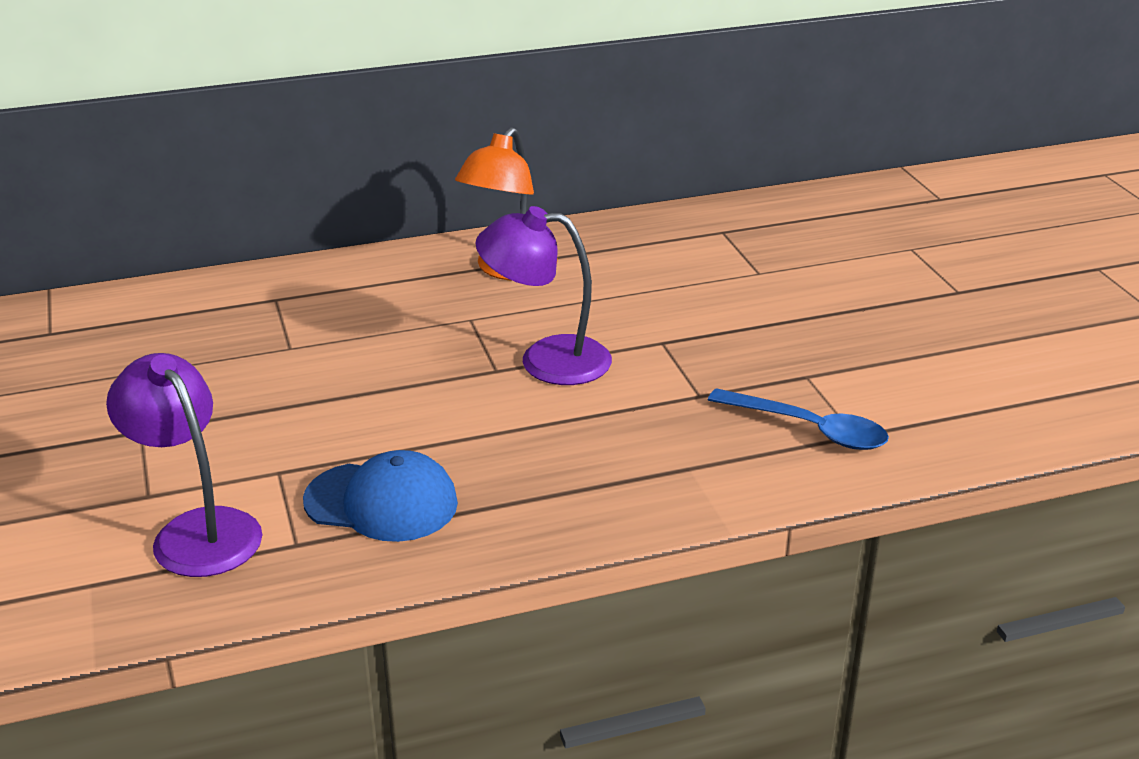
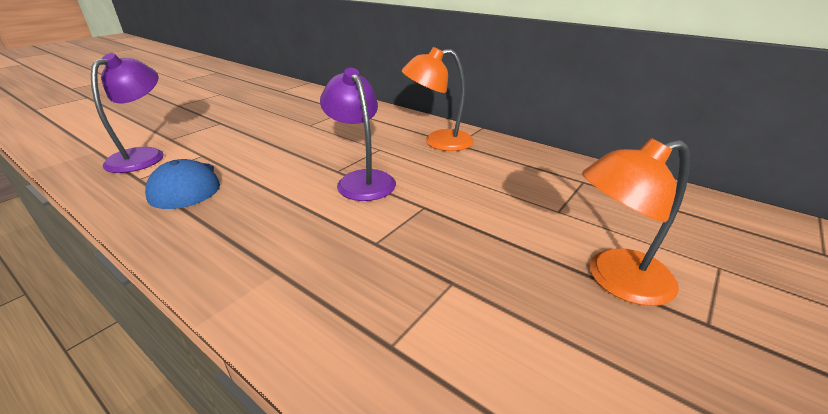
camera: 55 degrees right, 0 degrees up
(809, 429) = (375, 313): blue spoon -> none
(881, 300) = (615, 280): none -> orange lamp

